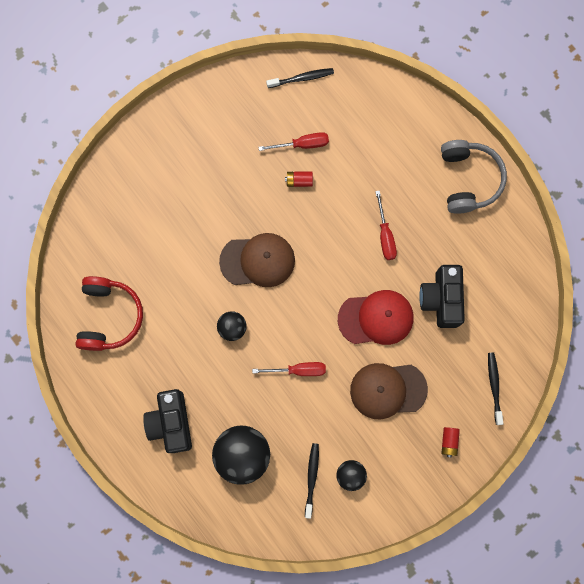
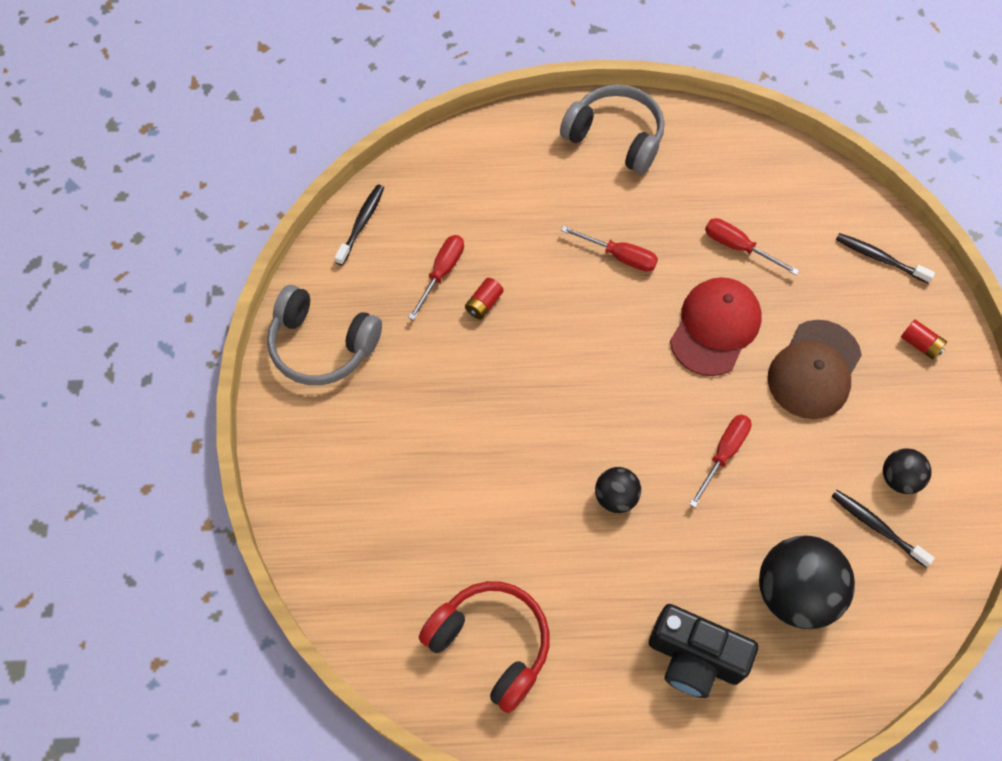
camera: 55 degrees left, 15 degrees down
(212, 114) = (322, 345): none -> grey headphones
(258, 261) = (549, 412): brown cap -> none
(441, 299) = (738, 247): black camera -> red screwdriver

